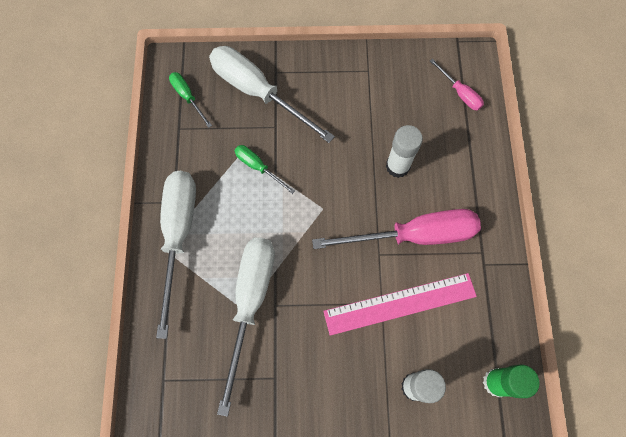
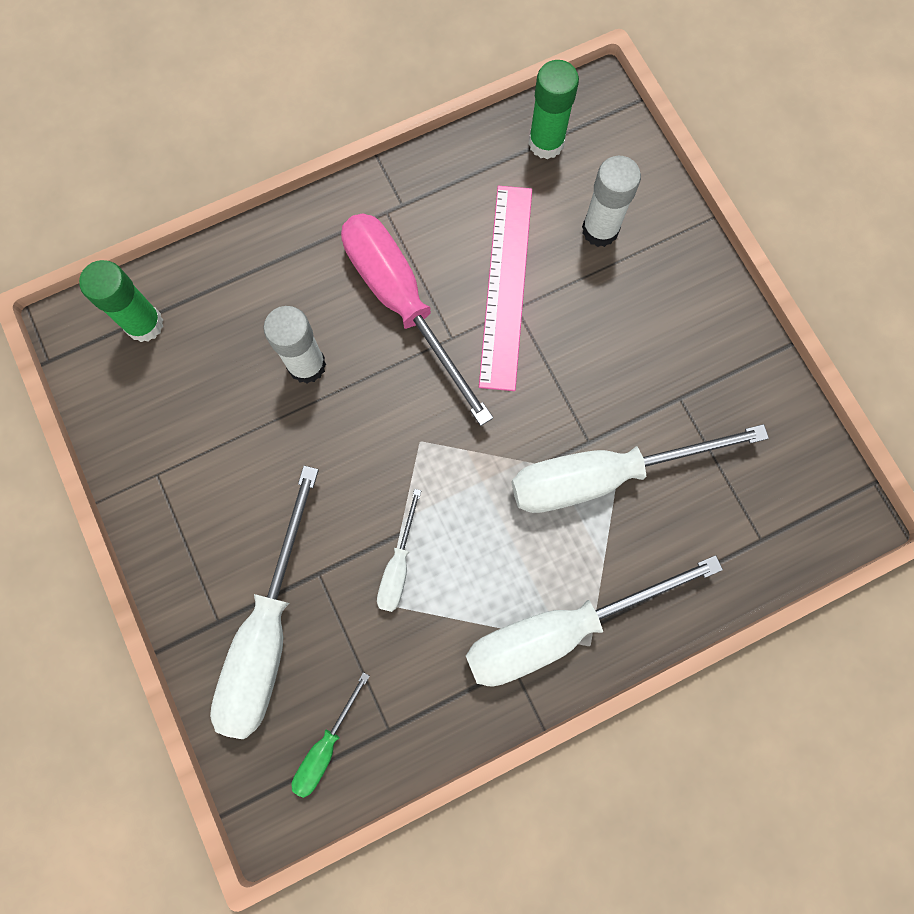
camera: 115 degrees left, 5 degrees up
(258, 167) = (398, 565): green screwdriver -> white screwdriver
(400, 303) = (505, 286): pink ruler -> pink ruler turned 45 degrees clockwise
(460, 93) = (144, 324): pink screwdriver -> green glue stick

